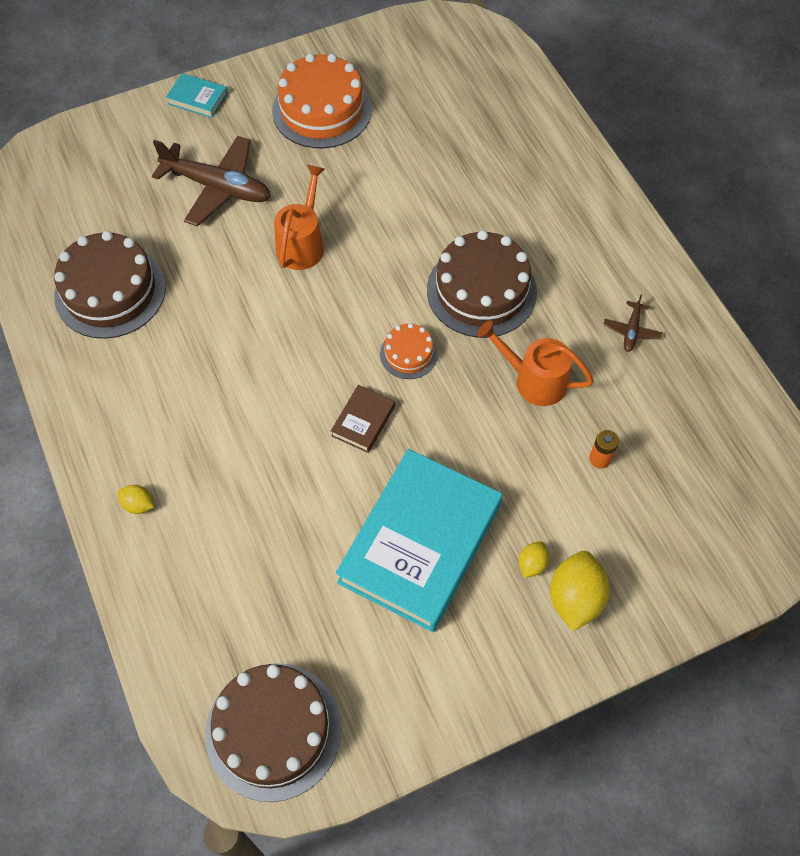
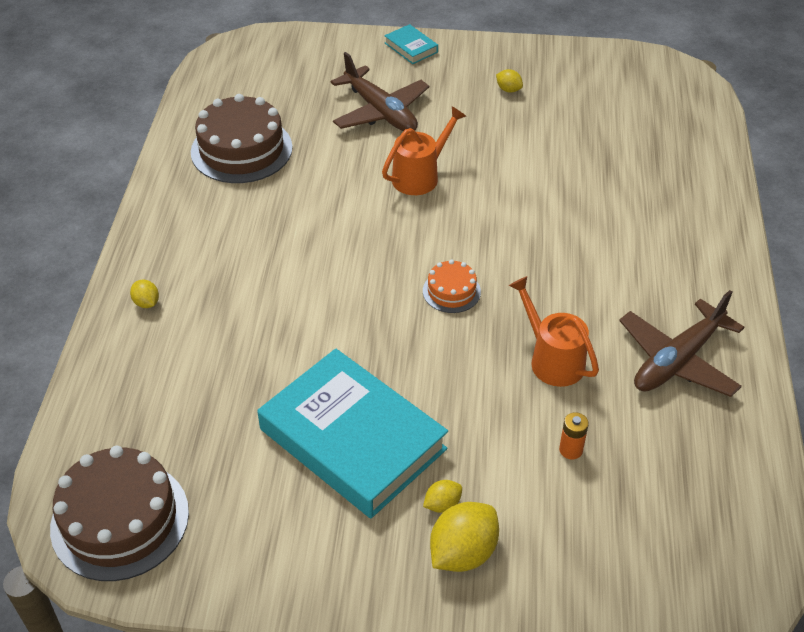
camera: 30 degrees right, 15 degrees down
(322, 110) = (508, 90): orange cake -> yellow lemon
(363, 421) = (374, 324): brown book -> none
(420, 543) = (352, 439): turquoise book -> turquoise book turned 75 degrees clockwise
(481, 291) = (553, 271): brown cake -> none
(631, 331) = (677, 360): brown plane -> brown plane, size x2.18

